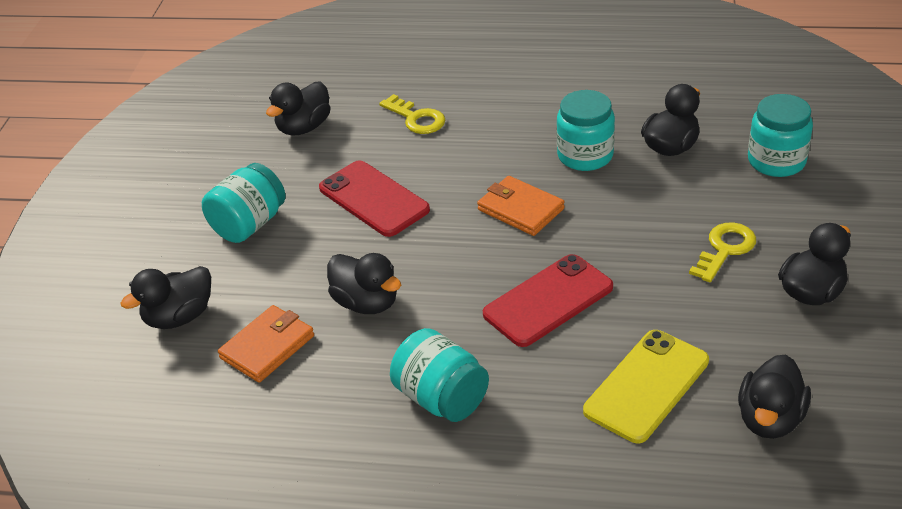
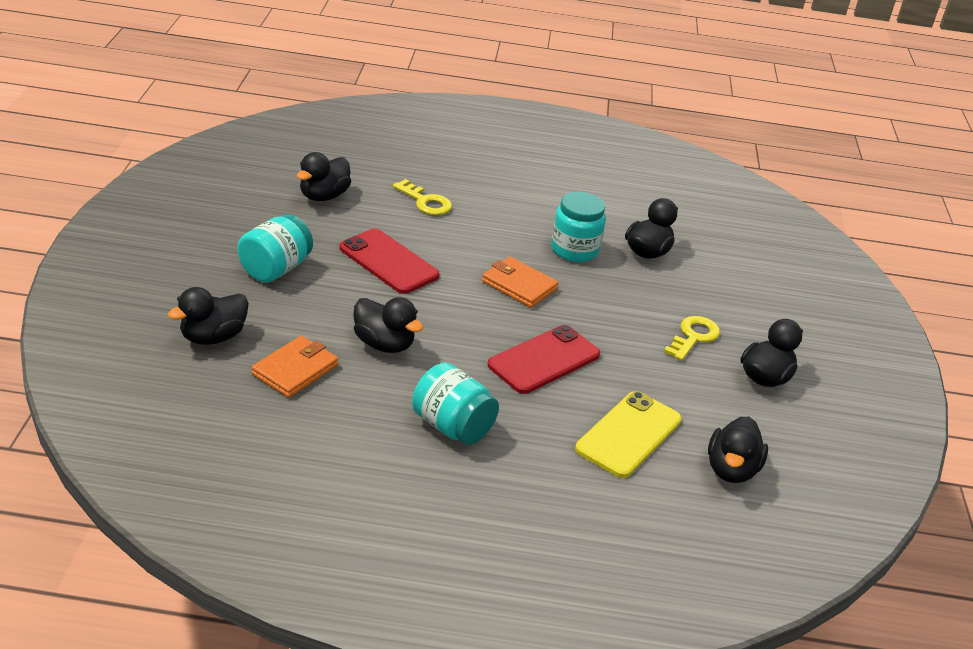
camera: 10 degrees left, 5 degrees down
(776, 161) = (736, 274): turquoise jar -> none

